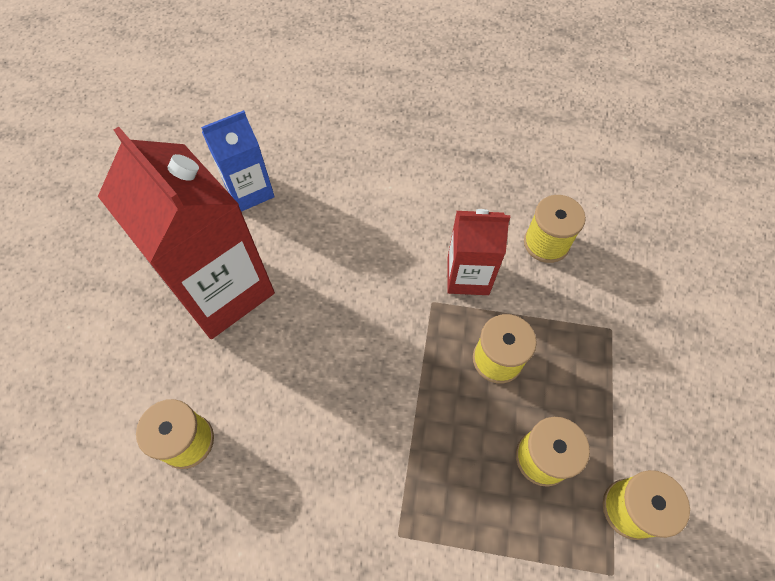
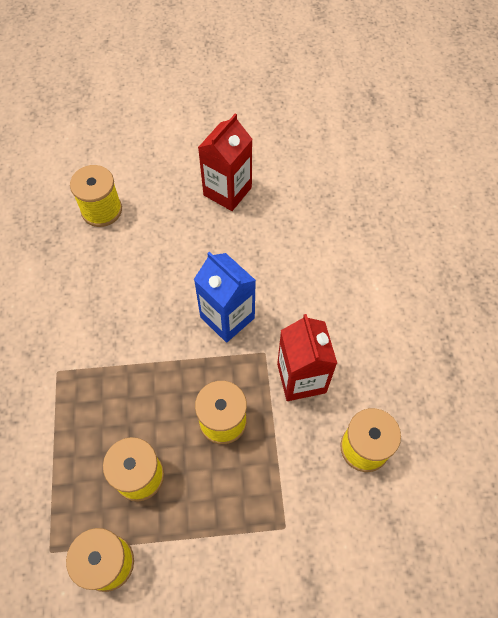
camera: 75 degrees right, 0 degrees up
(222, 290) = (227, 191): red carton -> red carton, size x0.55
(249, 191) = (328, 179): blue carton -> blue carton (227, 317)

